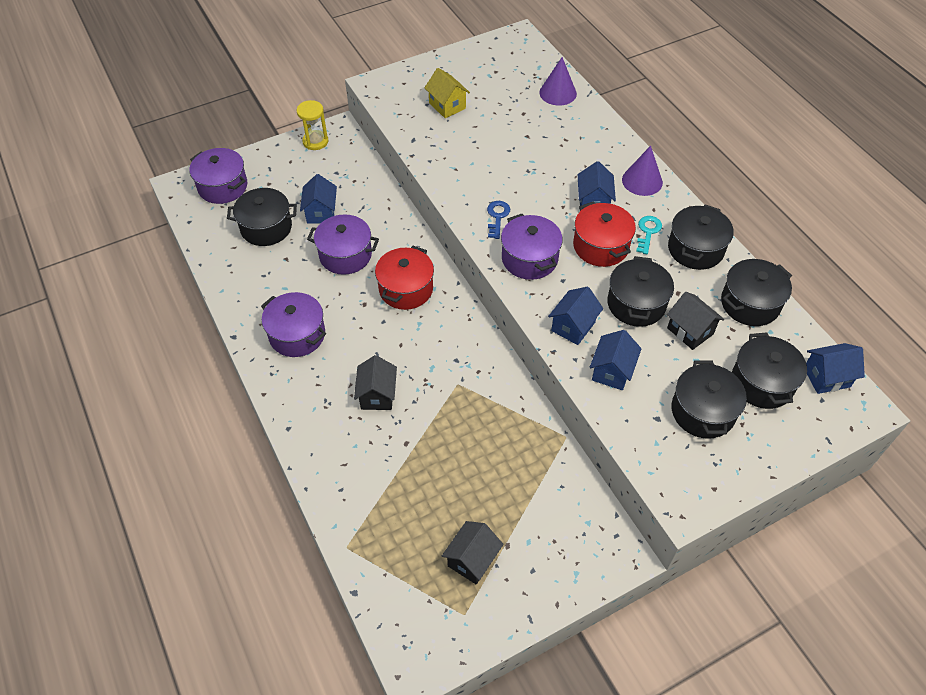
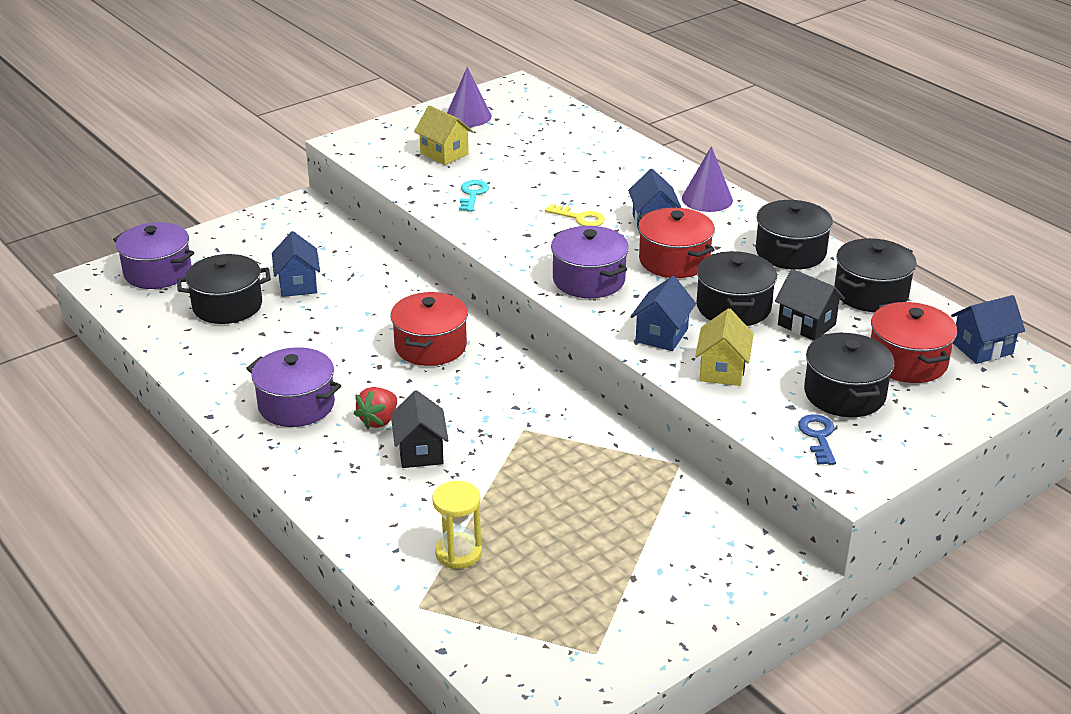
camera: 10 degrees left, 20 degrees down
(315, 141) = (273, 218): yellow hourglass -> yellow hourglass (458, 553)
(345, 255) = (341, 322): purple pot -> none
(353, 359) = (379, 420): none -> red strawberry
(472, 560) = (591, 597): black house -> none
(497, 217) = (537, 246): blue key -> blue key (818, 436)
(537, 190) = (580, 218): none -> yellow key
(558, 93) = (580, 131): purple cone -> purple cone (468, 116)
(612, 371) = (722, 370): blue house -> yellow house
(648, 232) = (728, 243): turquoise key -> turquoise key (473, 194)
(762, 383) = (907, 361): black pot -> red pot

